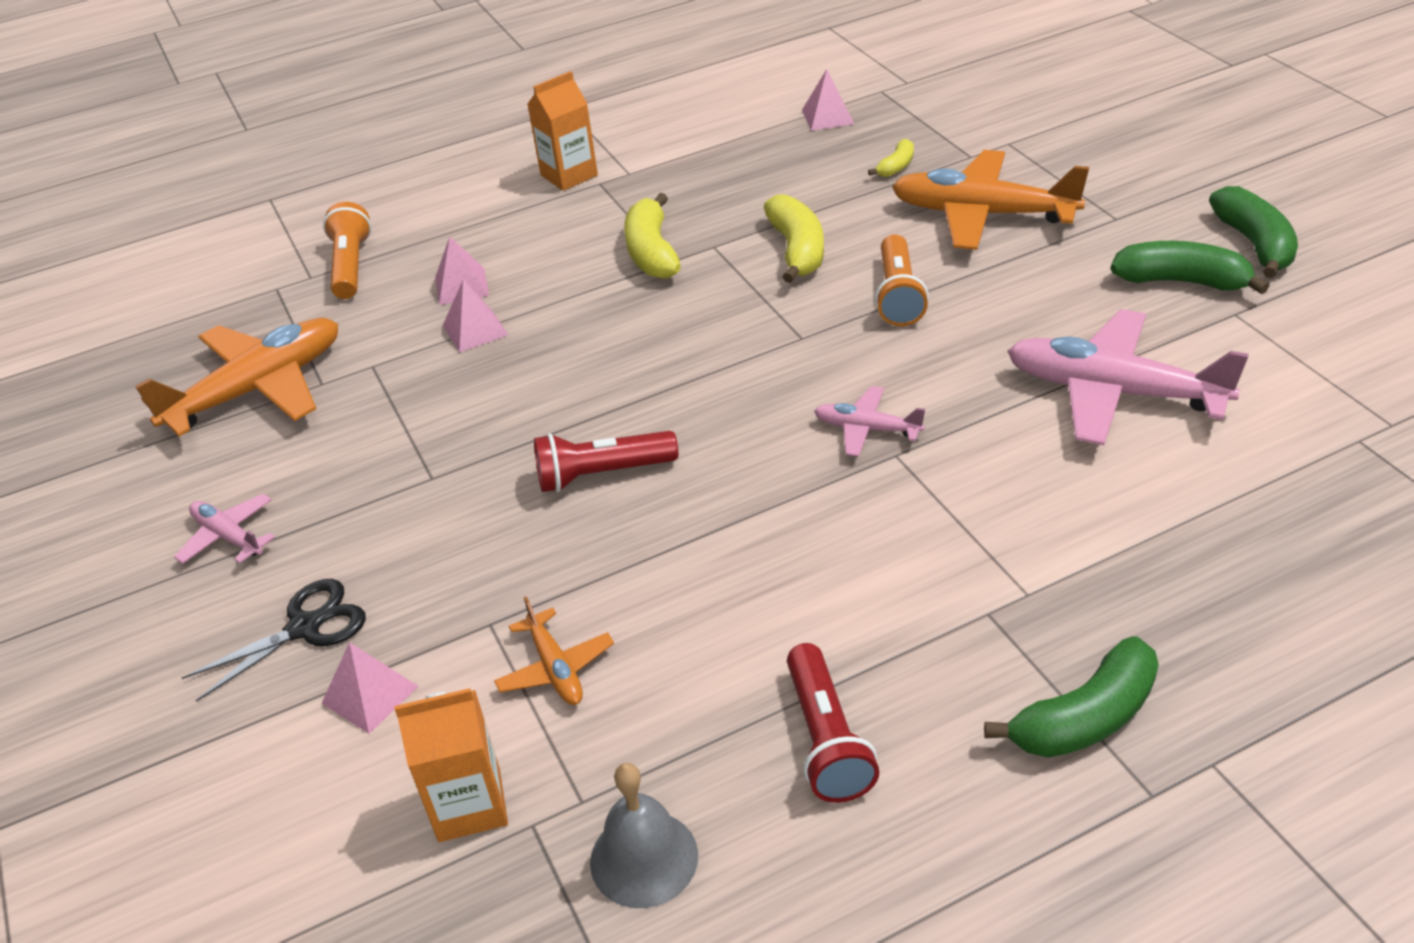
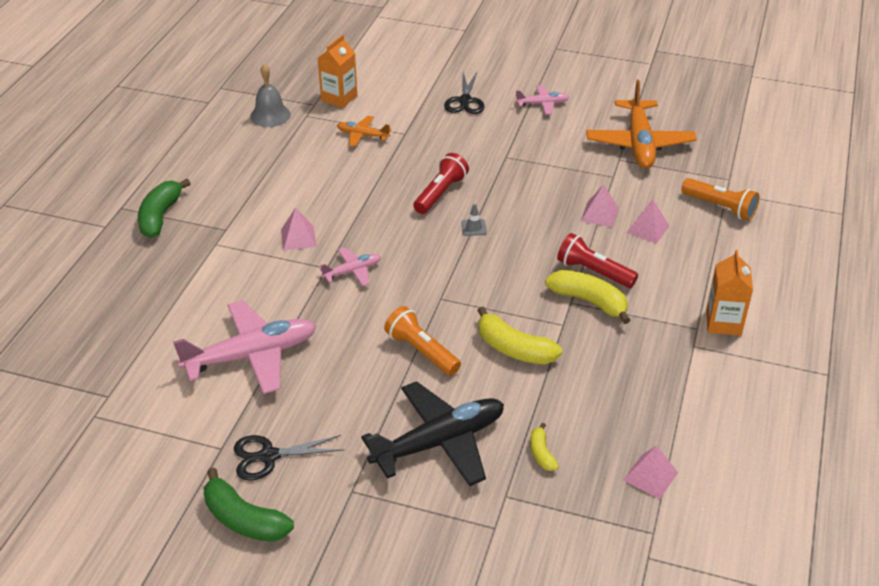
camera: 130 degrees right, 0 degrees up
(370, 694) = (412, 100): pink pyramid -> pink pyramid (298, 238)
(637, 399) = (474, 227): none -> grey traffic cone
(826, 739) = (246, 166): red flashlight -> red flashlight (593, 272)
(982, 214) = (439, 442): orange plane -> black plane
(1182, 281) = (269, 456): green banana -> black scissors

